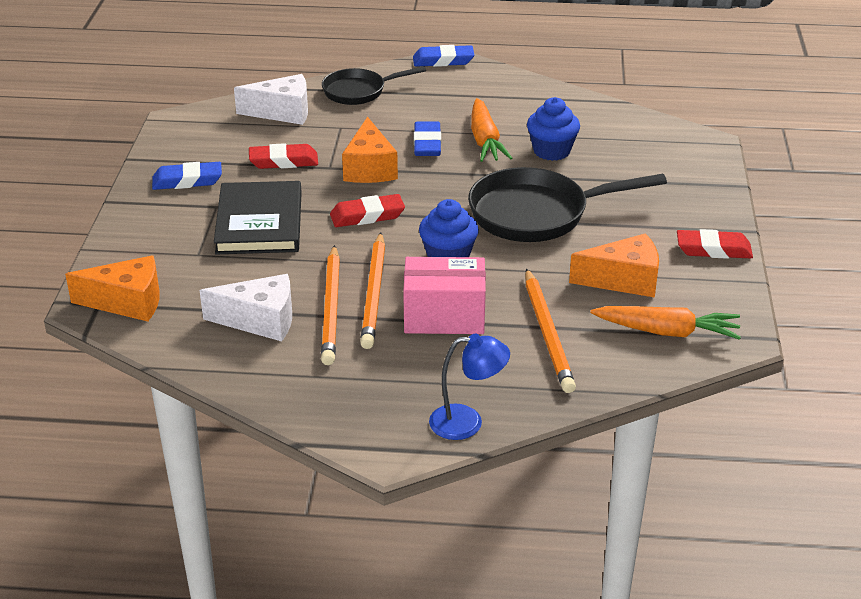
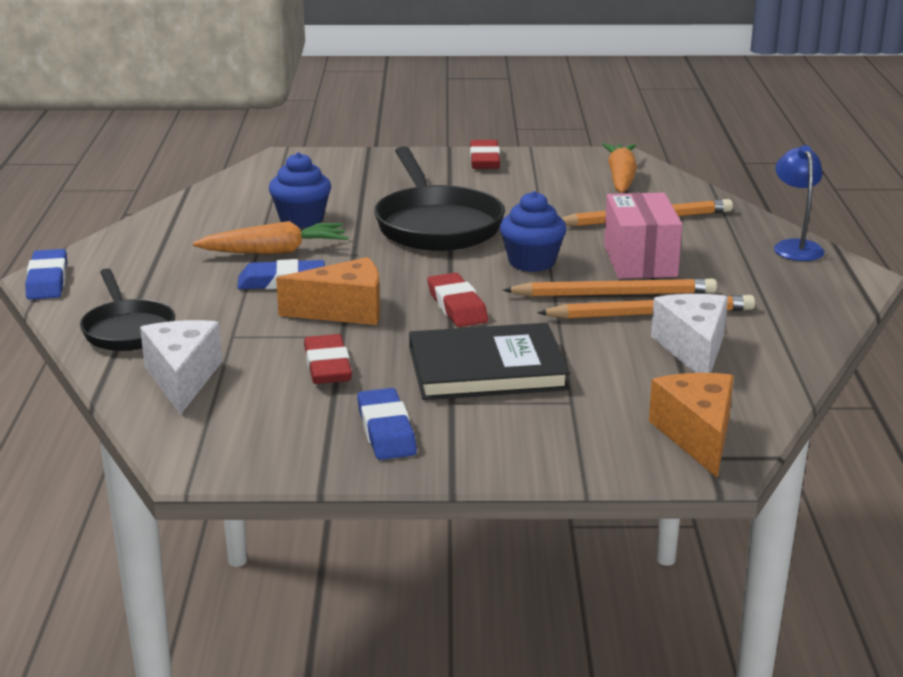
camera: 95 degrees left, 10 degrees down
(624, 280) = (547, 191): orange cheese -> none

